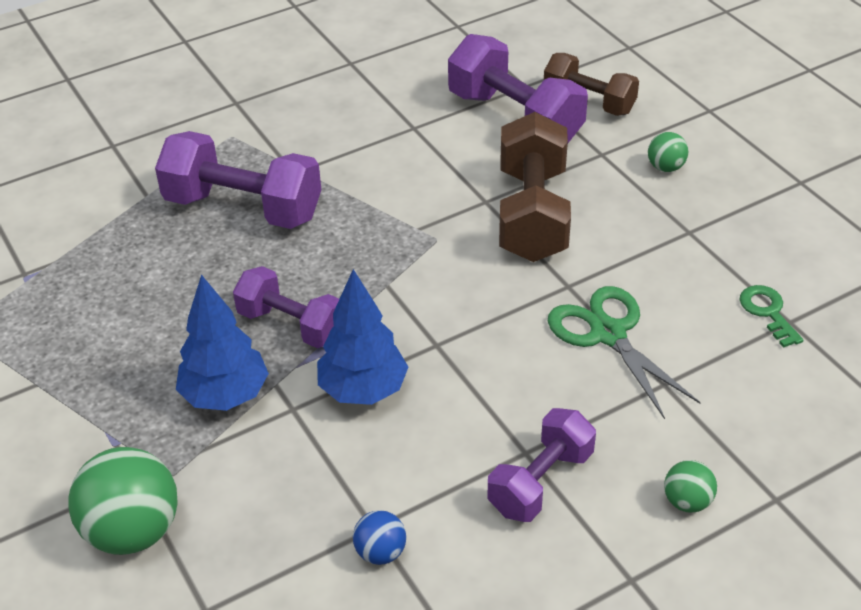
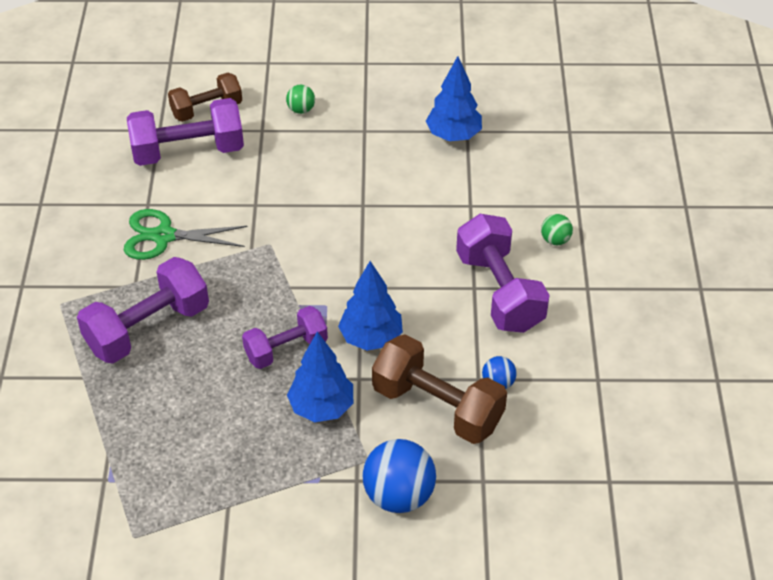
camera: 60 degrees left, 5 degrees up
(133, 531) = (399, 495): green ball -> blue ball
(532, 214) = (288, 189): brown dumbbell -> brown dumbbell (437, 407)
(540, 482) = (499, 291): purple dumbbell -> purple dumbbell, size x1.56
(608, 333) = (415, 208): green scissors -> green scissors (163, 236)
(768, 312) = (453, 135): green key -> blue tree

